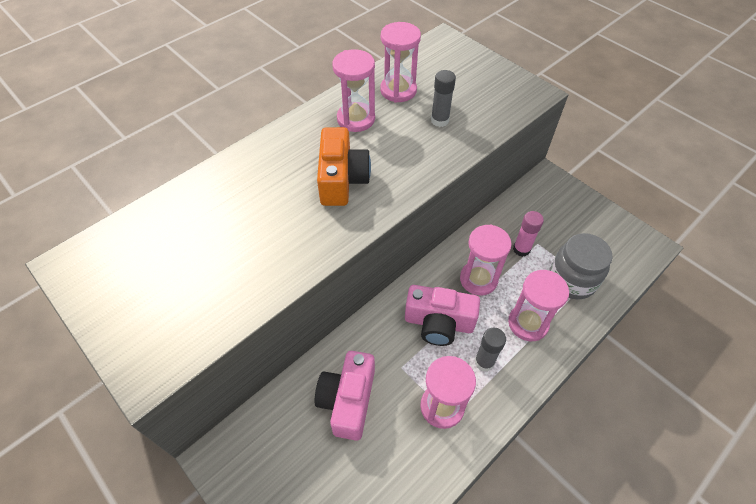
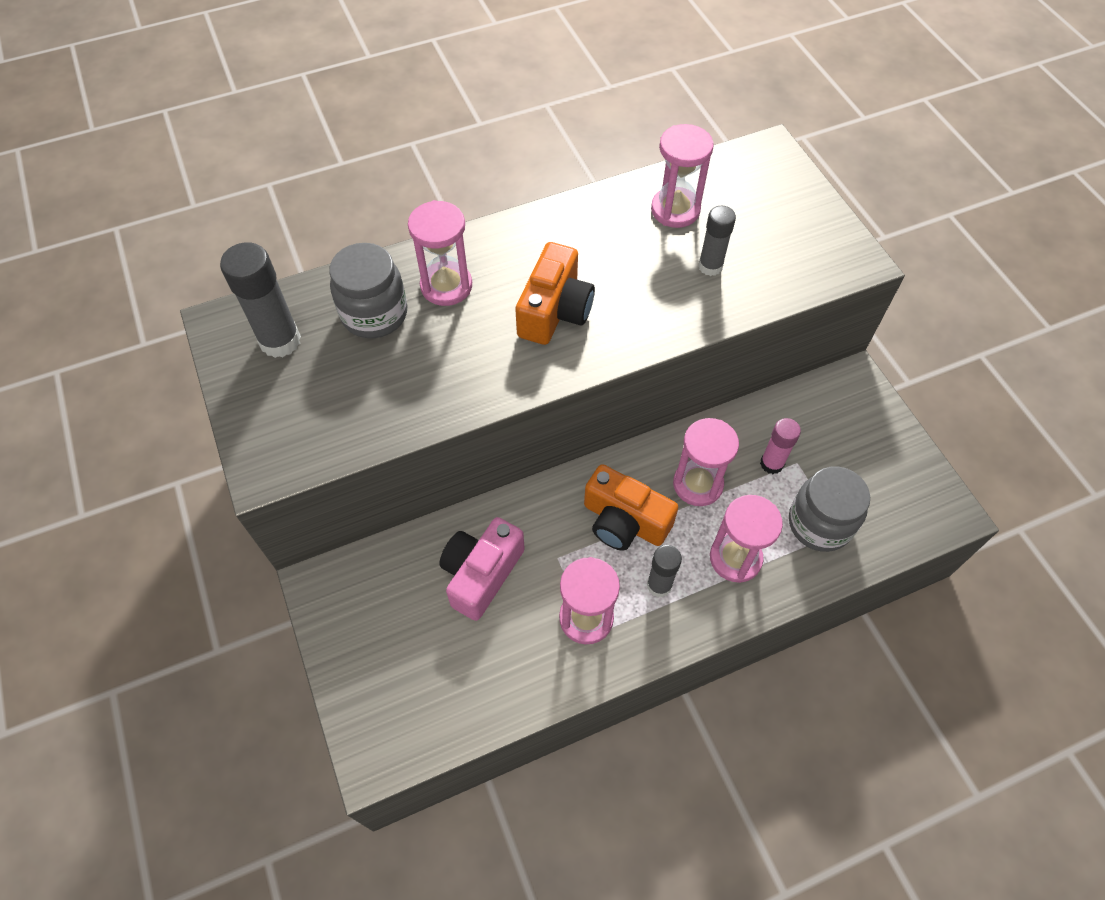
camera: 20 degrees right, 5 degrees up
(125, 263) = (280, 341): none -> grey glue stick
(199, 220) = (374, 314): none -> grey jar
(356, 119) = (604, 235): pink hourglass -> pink hourglass (446, 286)
(439, 323) = (624, 521): pink camera -> orange camera

